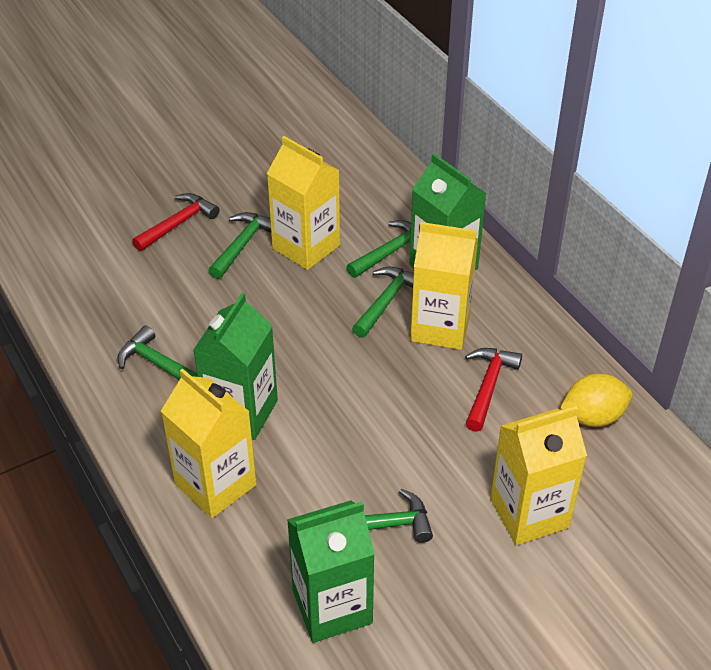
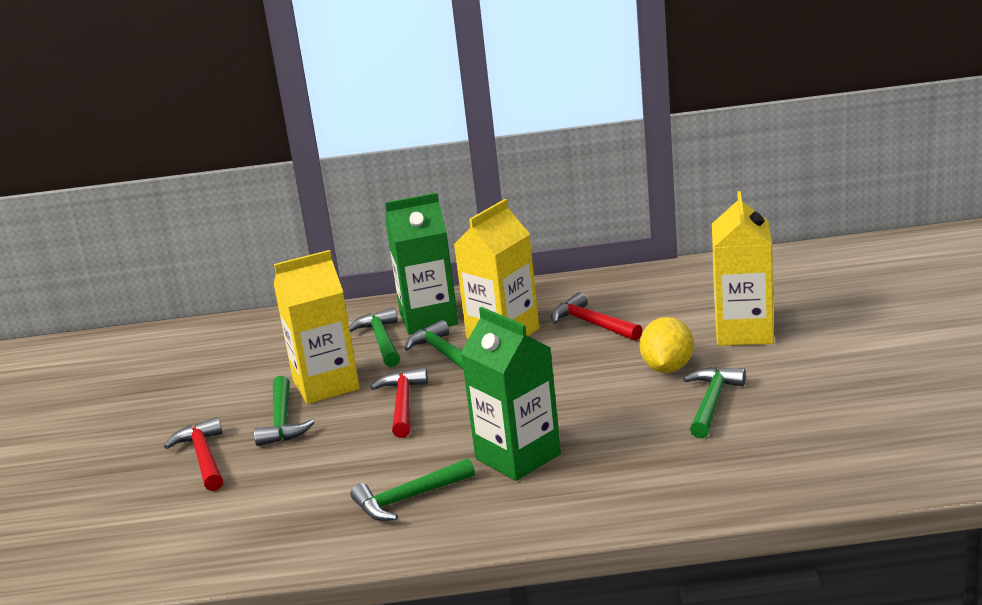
camera: 60 degrees left, 20 degrees down
(215, 484) = (601, 485): yellow carton -> none
(242, 245) = (282, 421): green hammer -> green hammer turned 150 degrees counterclockwise
(295, 307) = (403, 404): none -> red hammer
(332, 606) = (788, 442): green carton -> none
(593, 417) = (662, 286): yellow lemon -> yellow lemon (667, 368)

